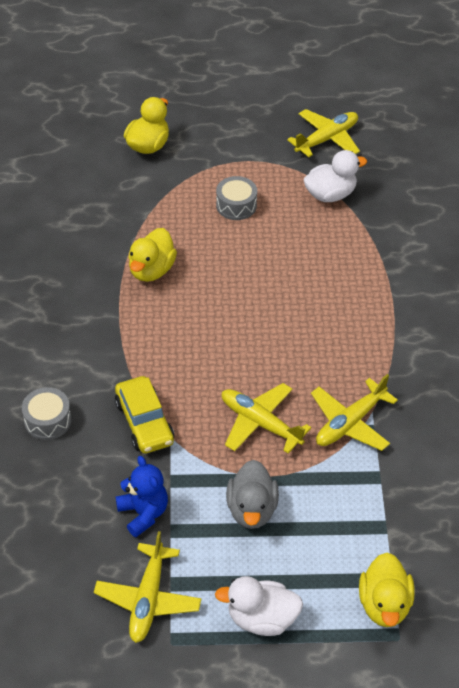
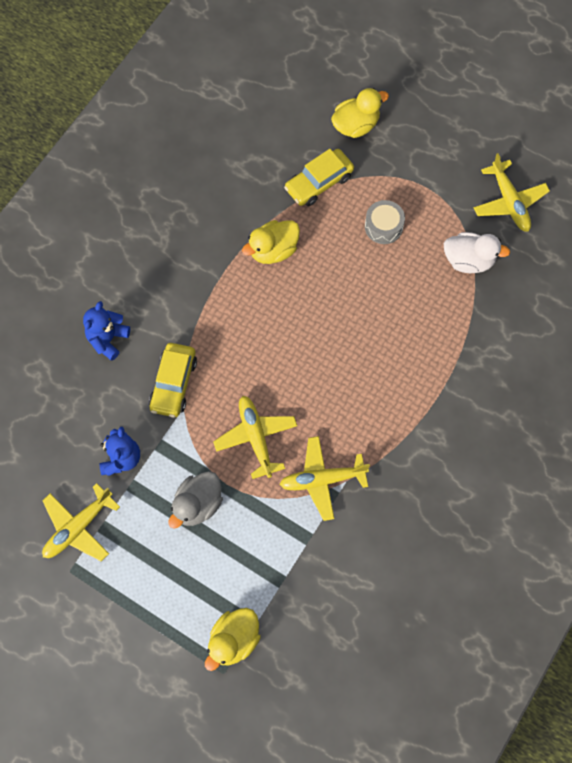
camera: 35 degrees right, 20 degrees up
(47, 420) = (108, 339): grey drum -> blue teddy bear
(151, 201) = (319, 183): none -> yellow car
(261, 618) = (142, 593): white duck -> none
(327, 139) = (509, 202): yellow plane -> yellow plane turned 75 degrees clockwise

